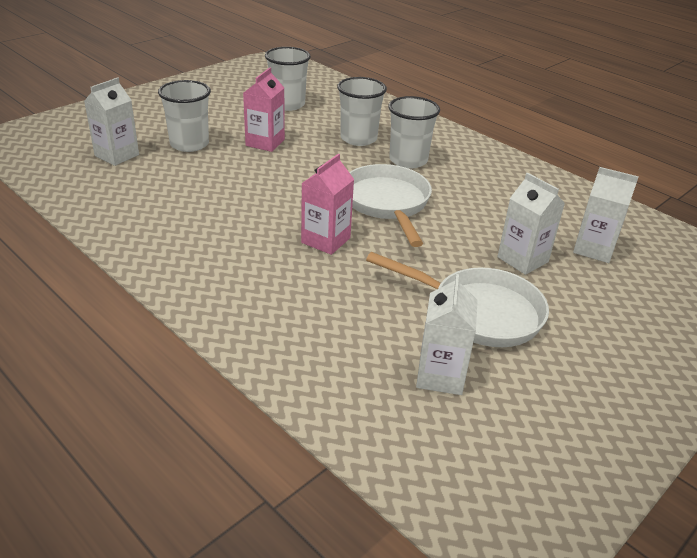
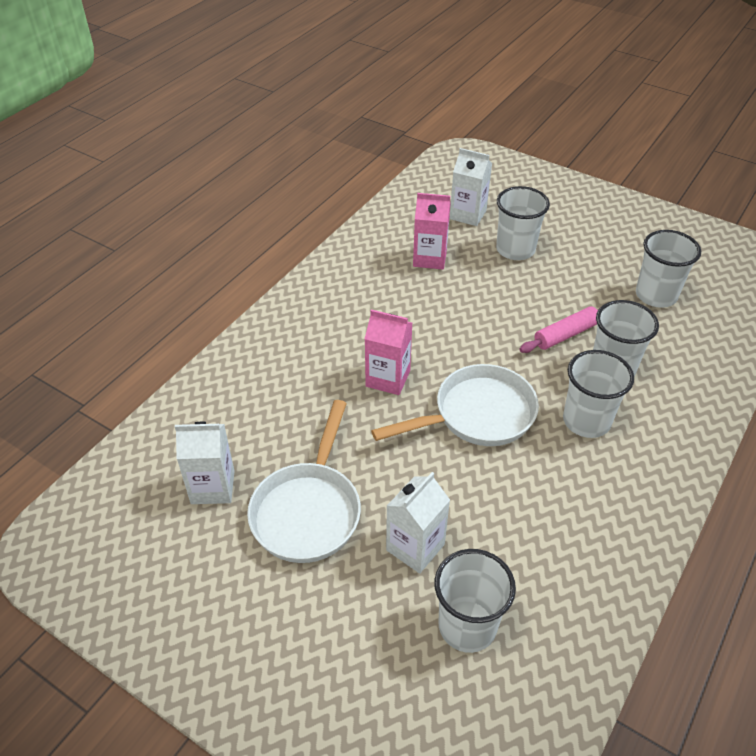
camera: 80 degrees right, 10 degrees up
(265, 142) = (552, 298): pink carton -> pink carton (429, 258)
(312, 147) = (565, 334): none -> pink rolling pin
(594, 249) = (467, 626): white carton -> white cup

